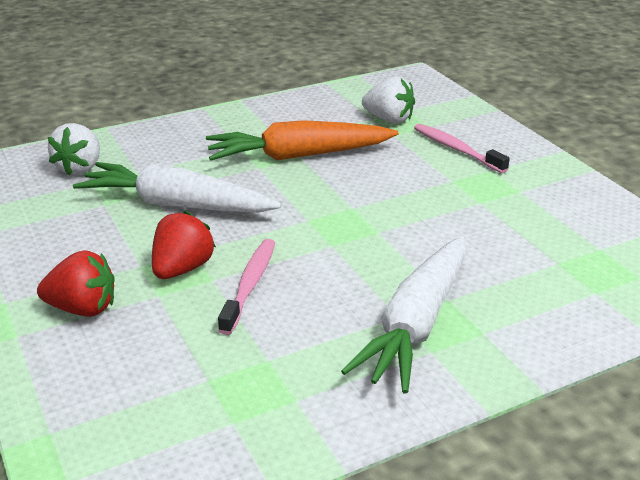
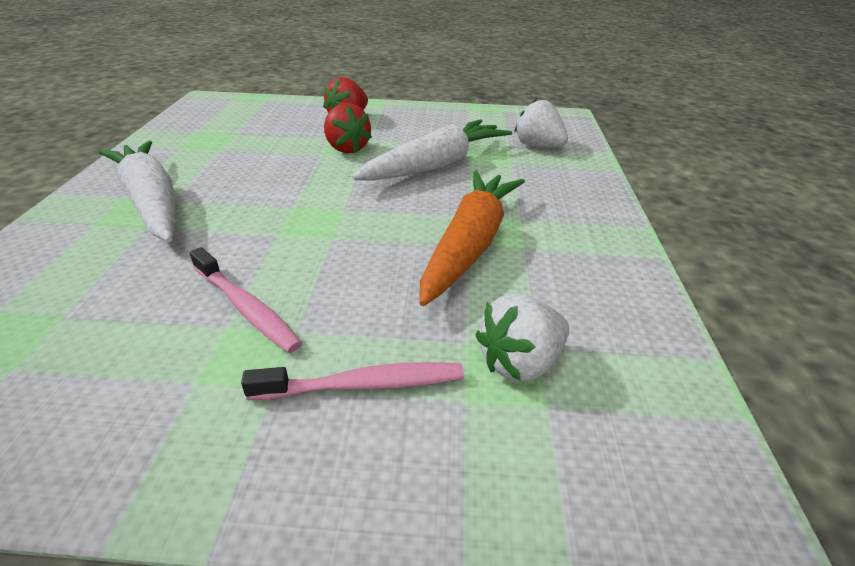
camera: 120 degrees right, 5 degrees up
(250, 285) = (295, 163): pink toothbrush -> pink toothbrush (246, 307)

